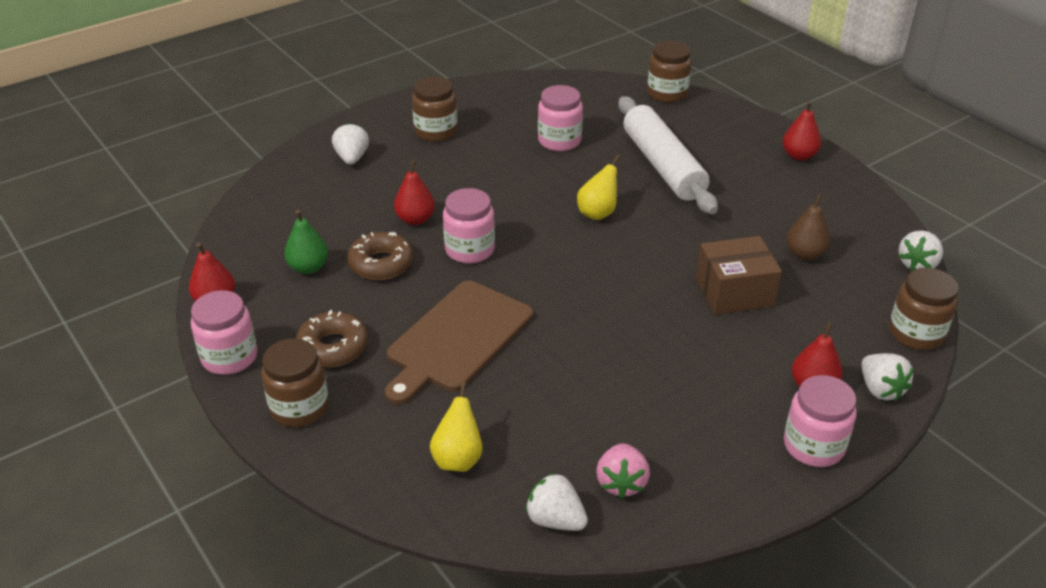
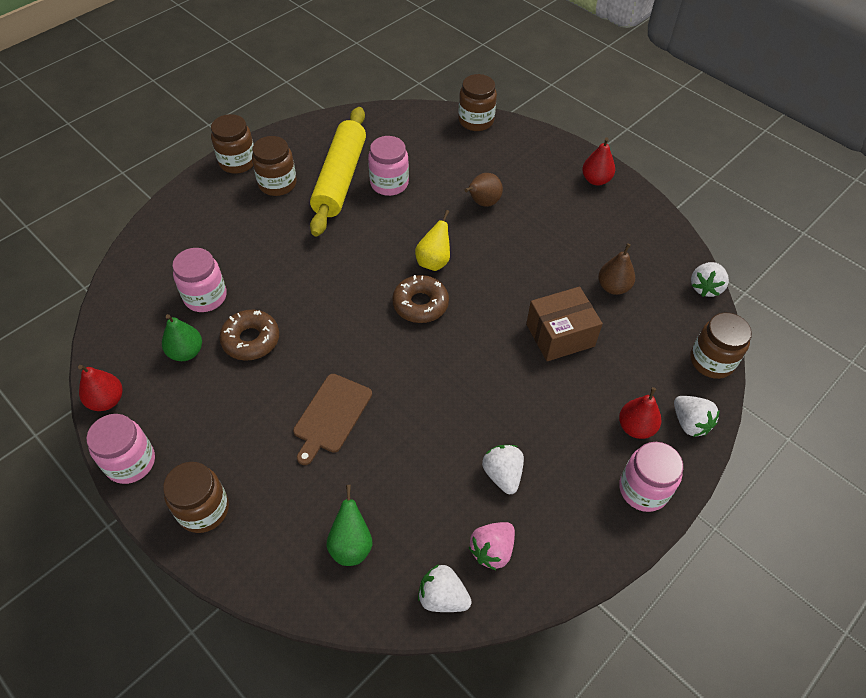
camera: 10 degrees left, 15 degrees up
(333, 347) = (222, 439): brown donut -> brown donut (420, 304)
(352, 158) = (206, 222): white strawberry -> white strawberry (502, 474)
(396, 110) = (237, 162): none -> brown jar
(415, 219) = (274, 286): red pear -> none
(457, 339) = (331, 416): brown cutting board -> brown cutting board, size x0.65
(458, 459) = (351, 545): yellow pear -> green pear
(469, 250) = (327, 315): pink jar -> pink jar (205, 296)
(505, 132) = (340, 179): none -> yellow rolling pin
(621, 483) = (492, 550): pink strawberry -> pink strawberry turned 45 degrees clockwise
(663, 166) = (482, 203): white rolling pin -> brown pear

